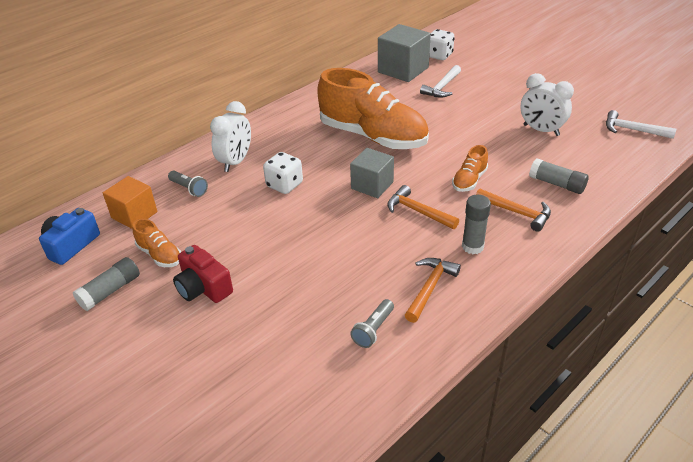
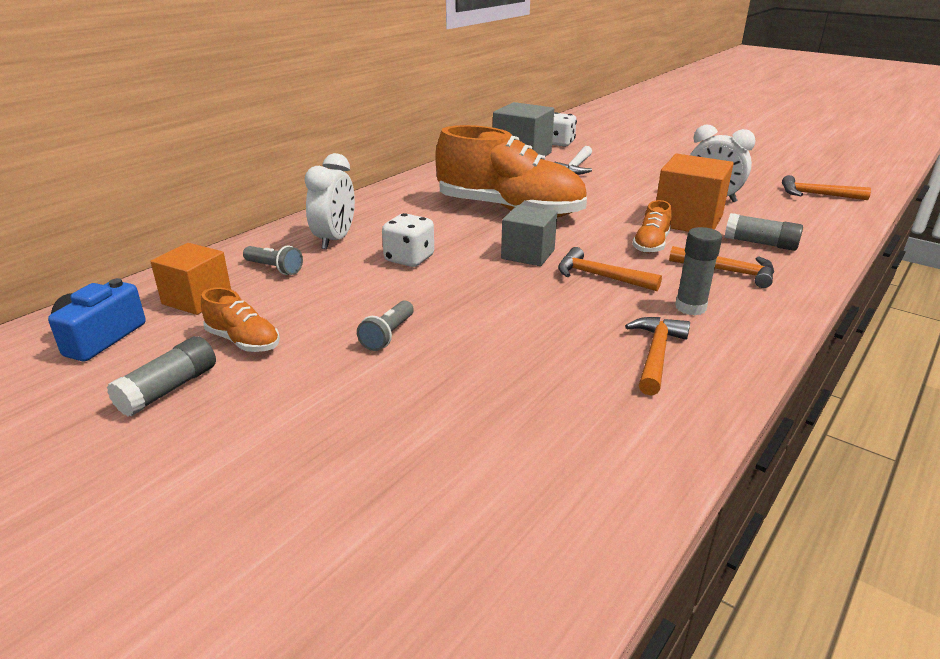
camera: 10 degrees left, 10 degrees down
(203, 288) = (319, 375): red camera -> none
(373, 329) = (598, 408): grey flashlight -> grey flashlight (388, 335)
(509, 155) = (687, 220): none -> orange cube
(632, 130) = (816, 195): white hammer -> orange hammer

